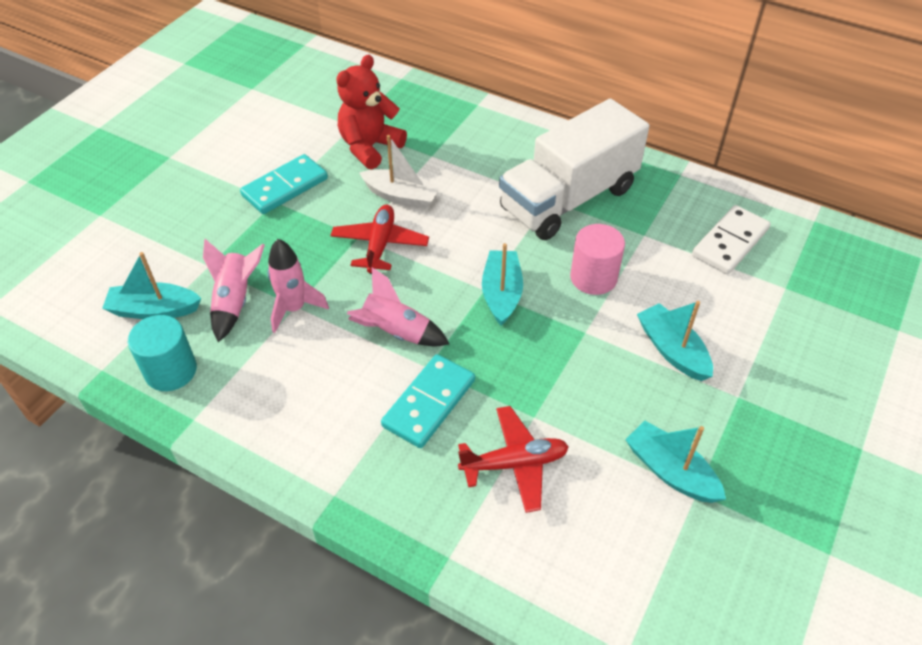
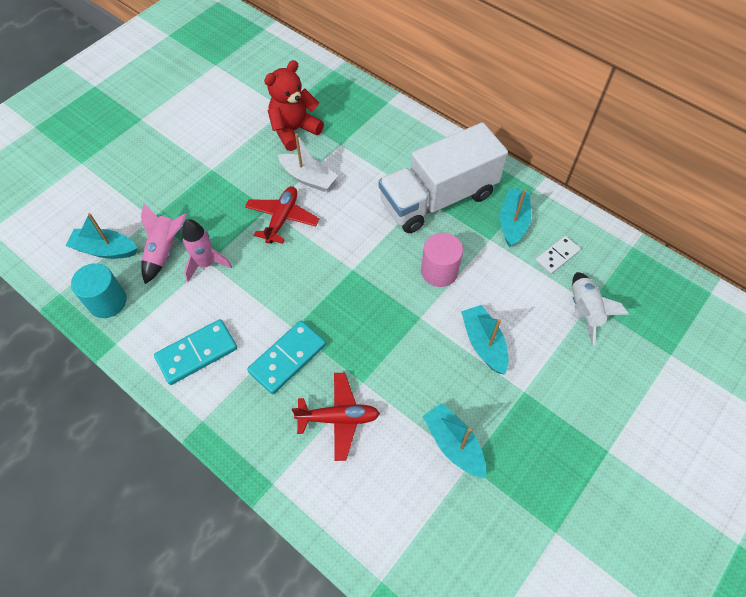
camera: 10 degrees right, 10 degrees up
(285, 187) = (221, 157): turquoise domino -> turquoise domino (197, 353)
(395, 332) = (276, 295): pink rocket -> none
(501, 294) = (364, 274): turquoise boat -> turquoise boat (513, 222)
(730, 242) = (557, 256): white domino -> white domino, size x0.65
(781, 297) = (584, 311): none -> white rocket

